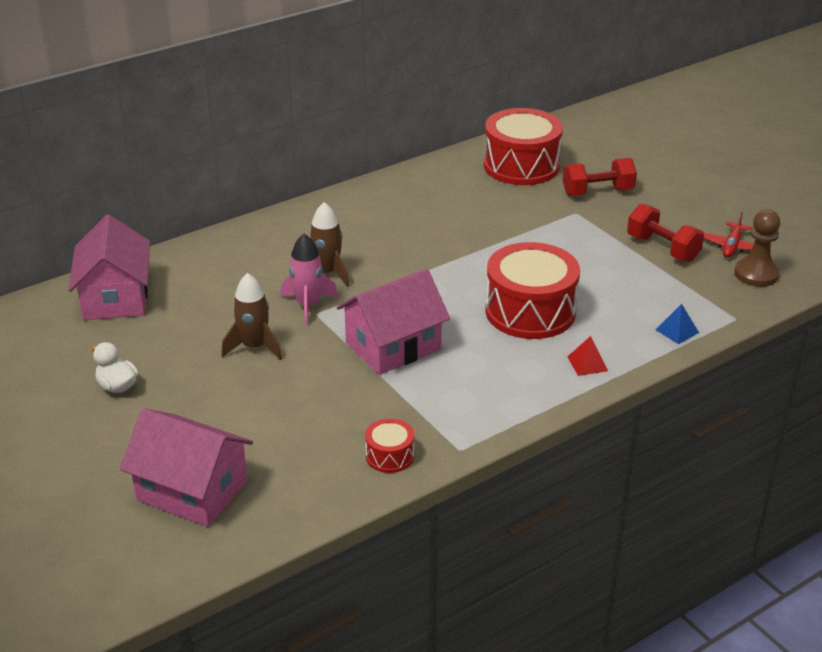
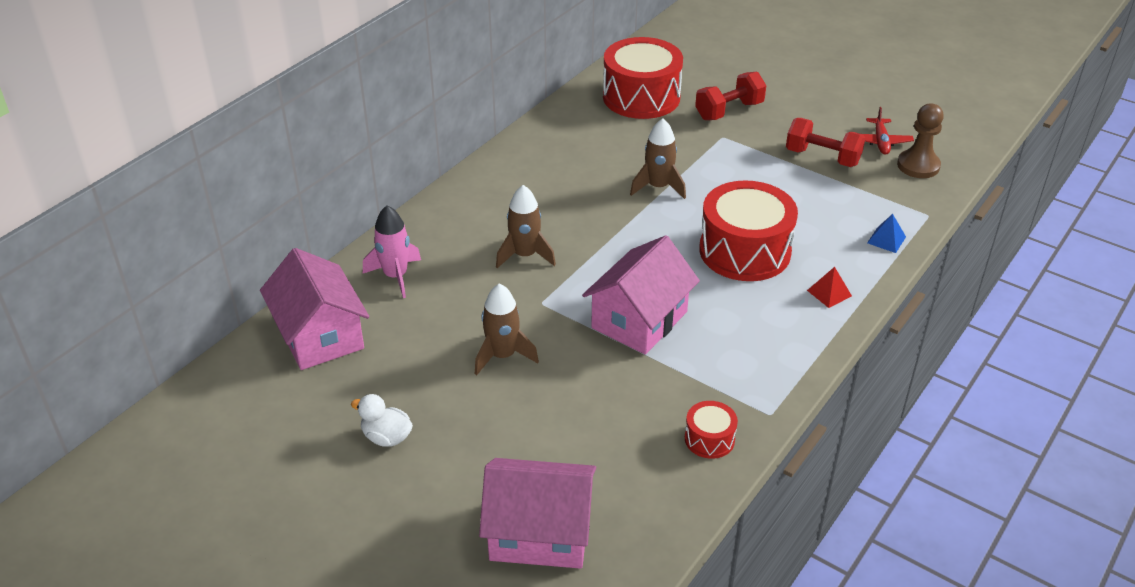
camera: 20 degrees left, 5 degrees up
(308, 305) = (528, 296): pink rocket -> pink rocket (396, 276)
(485, 242) = (658, 187): none -> brown rocket

